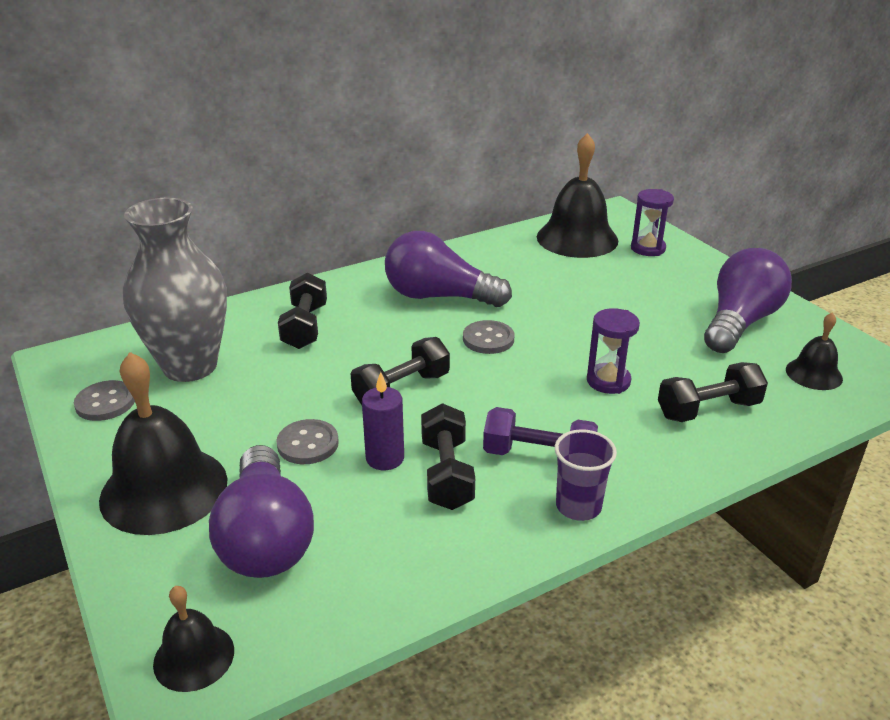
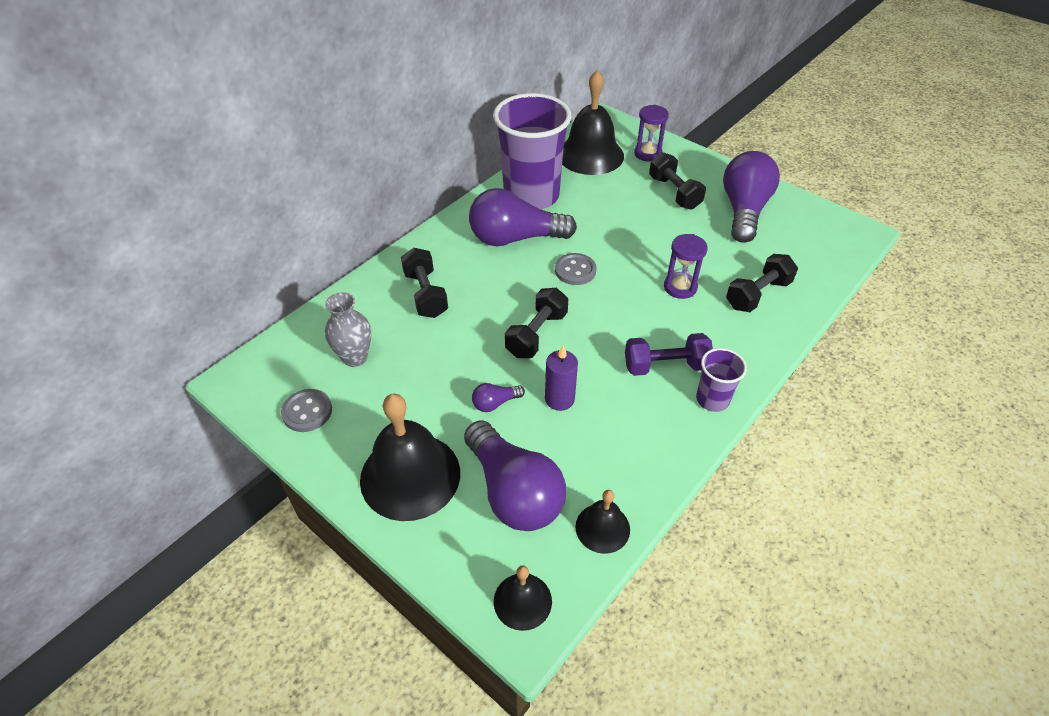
camera: 20 degrees left, 15 degrees up
(190, 366) = (355, 357): grey vase -> grey vase, size x0.54
(308, 444) = (495, 403): grey button -> purple light bulb
(446, 474) = (610, 399): black dumbbell -> black dumbbell (674, 193)
(483, 263) = (531, 196): none -> purple cup
(814, 374) = (811, 245): black bell -> black bell (602, 528)

